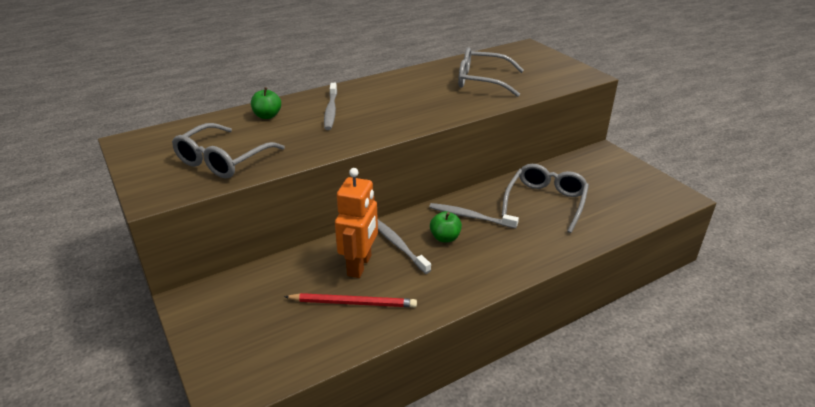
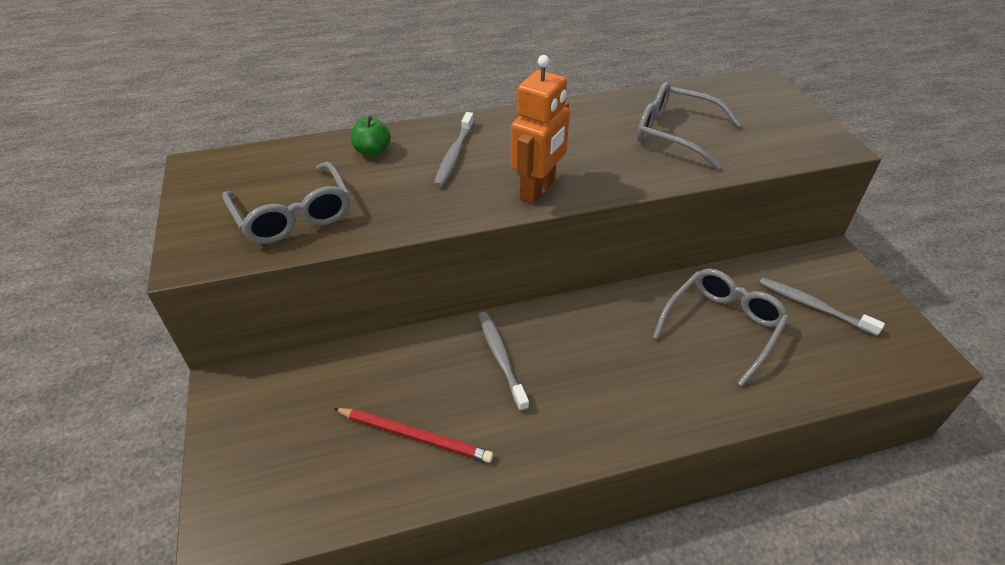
camera: 15 degrees right, 10 degrees up
(223, 160) = (293, 214): grey glasses -> grey glasses turned 75 degrees counterclockwise
(360, 265) = (442, 379): orange robot -> orange robot (538, 190)
(445, 238) = (565, 358): green apple -> none
(470, 217) = (609, 330): grey toothbrush -> grey toothbrush (813, 306)

